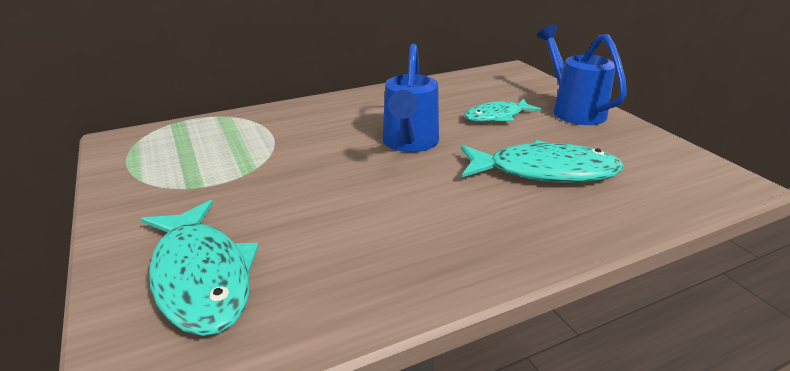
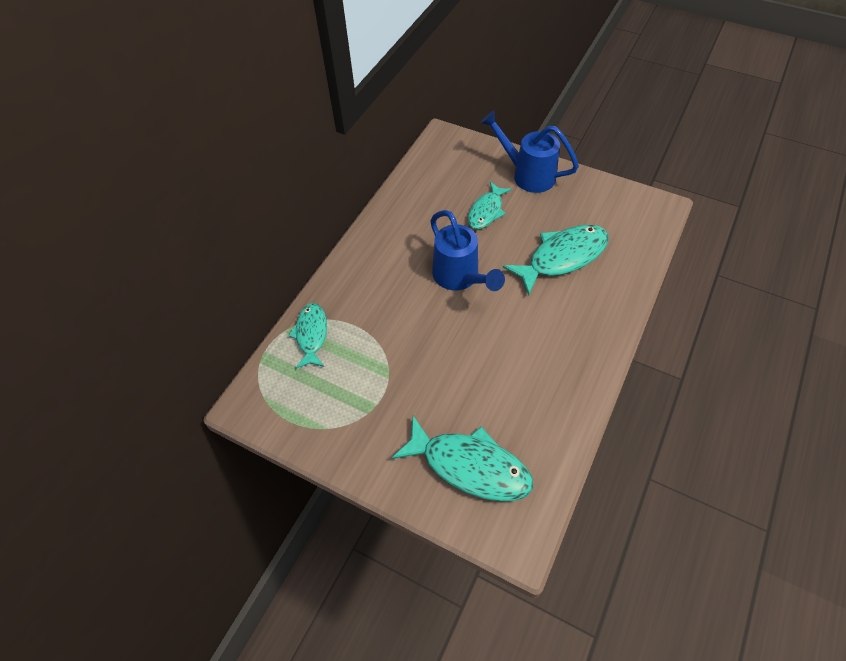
camera: 35 degrees left, 25 degrees up
(231, 125) = (311, 335): none -> turquoise fish

